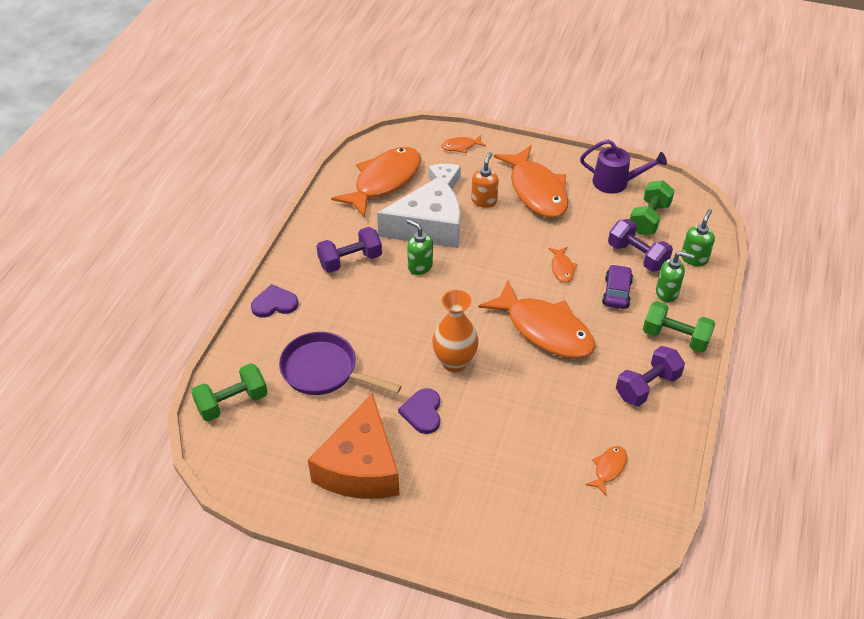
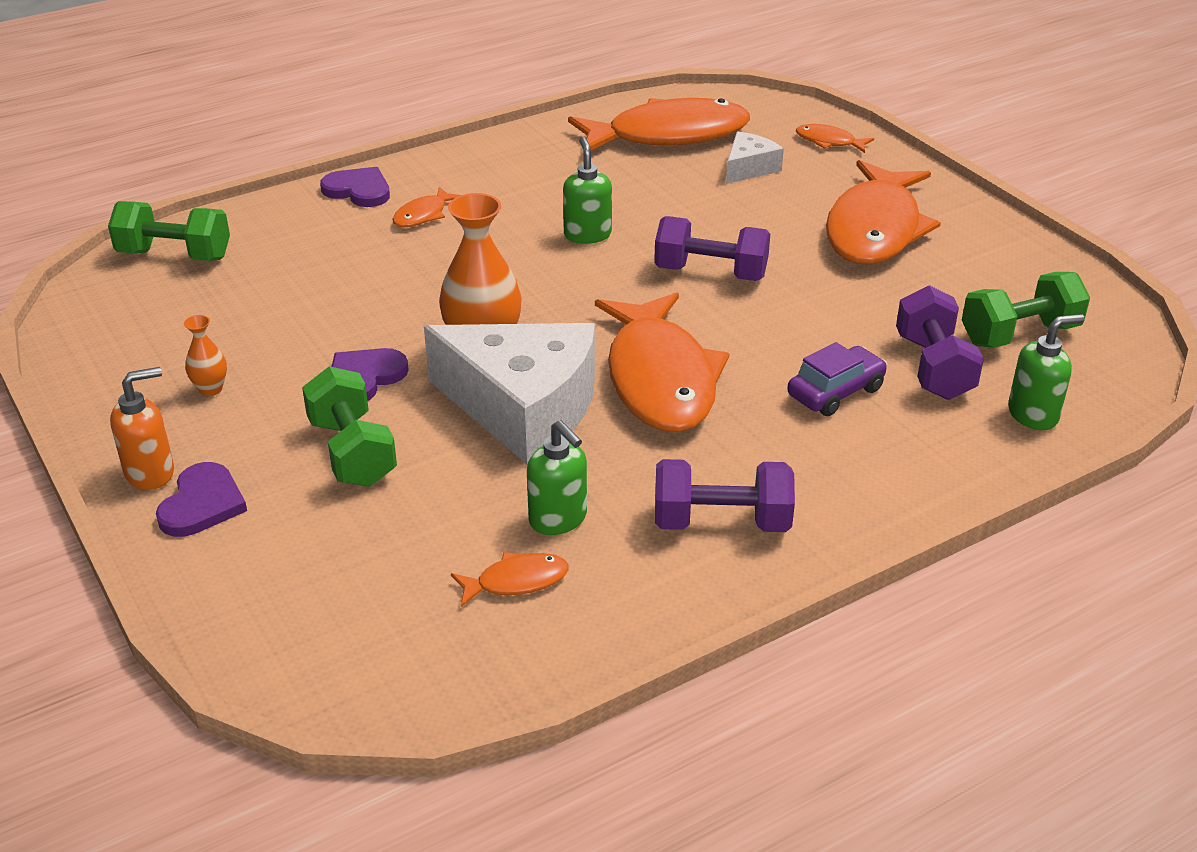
camera: 40 degrees right, 10 degrees down
(324, 371) = (315, 277): purple pan -> none
(350, 260) = (508, 191): purple dumbbell -> purple dumbbell (710, 273)
(360, 466) = (211, 389): orange cheese -> orange vase
(428, 227) = (659, 202): white cheese -> white cheese (523, 408)
(439, 527) = (202, 504): none -> purple heart
(484, 201) = (778, 208): orange soap dispenser -> orange soap dispenser (150, 473)
(562, 268) = (788, 326): orange fish -> orange fish (423, 215)
(616, 183) = (1022, 272): purple watering can -> none
(667, 293) = (922, 432): green soap dispenser -> green soap dispenser (558, 519)
(675, 337) = (857, 490): green dumbbell -> green dumbbell (352, 452)

